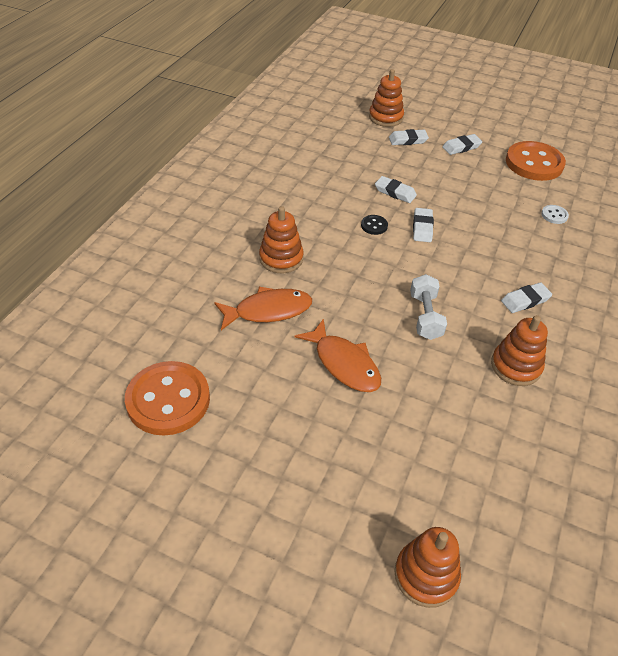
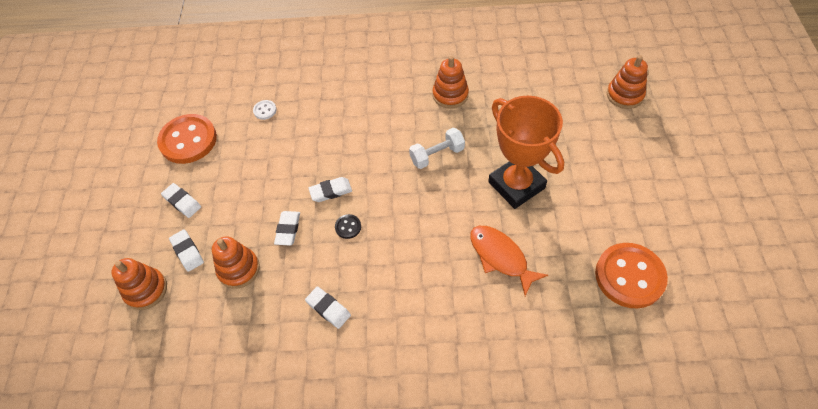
camera: 110 degrees left, 10 degrees up
(281, 258) = (435, 279): orange stacking toy -> orange stacking toy (239, 269)
(344, 364) = (516, 185): orange fish -> orange trophy
(525, 300) = (382, 105): white eraser -> white eraser (328, 308)

